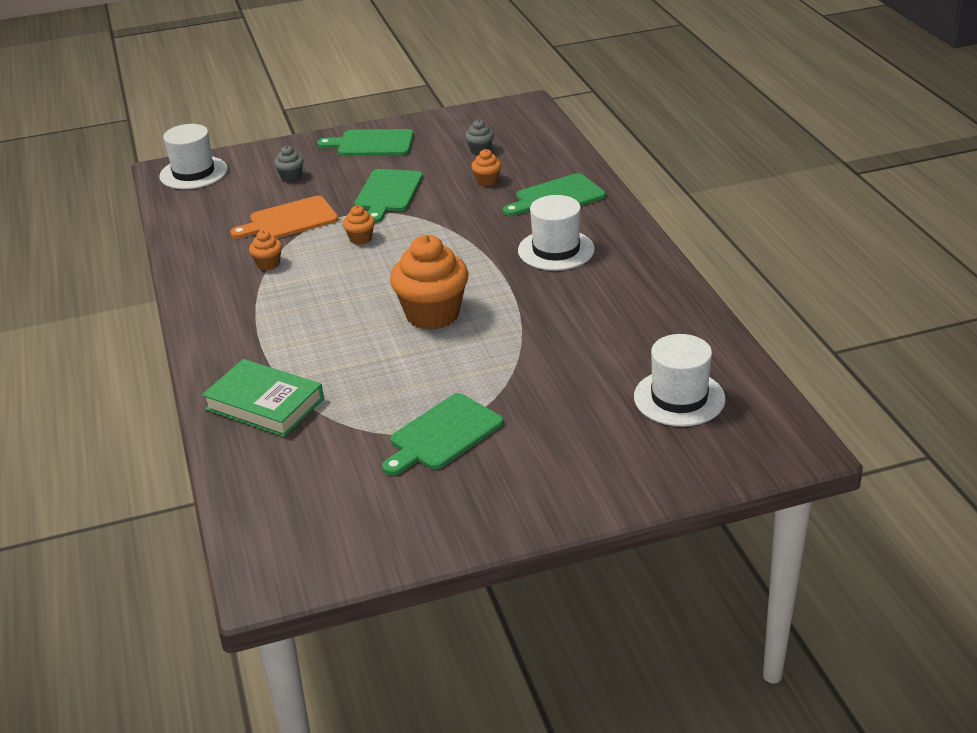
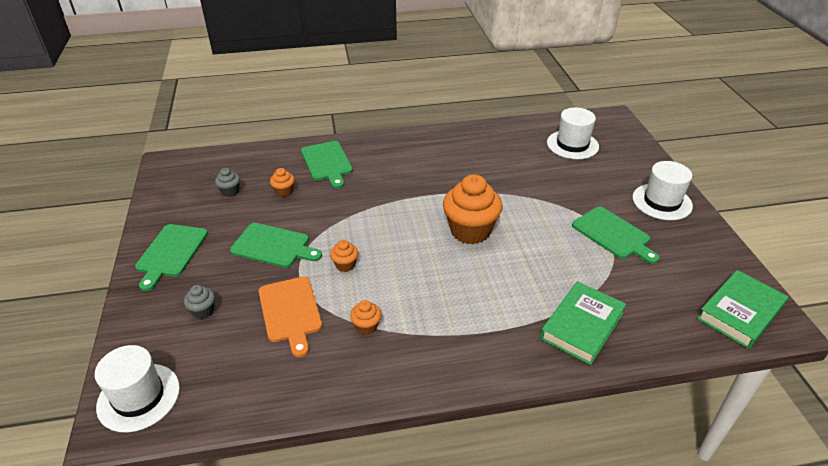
camera: 85 degrees left, 5 degrees up
(285, 544) = (740, 312): none -> green book
(556, 250) = (400, 170): white hat -> white hat (662, 202)

